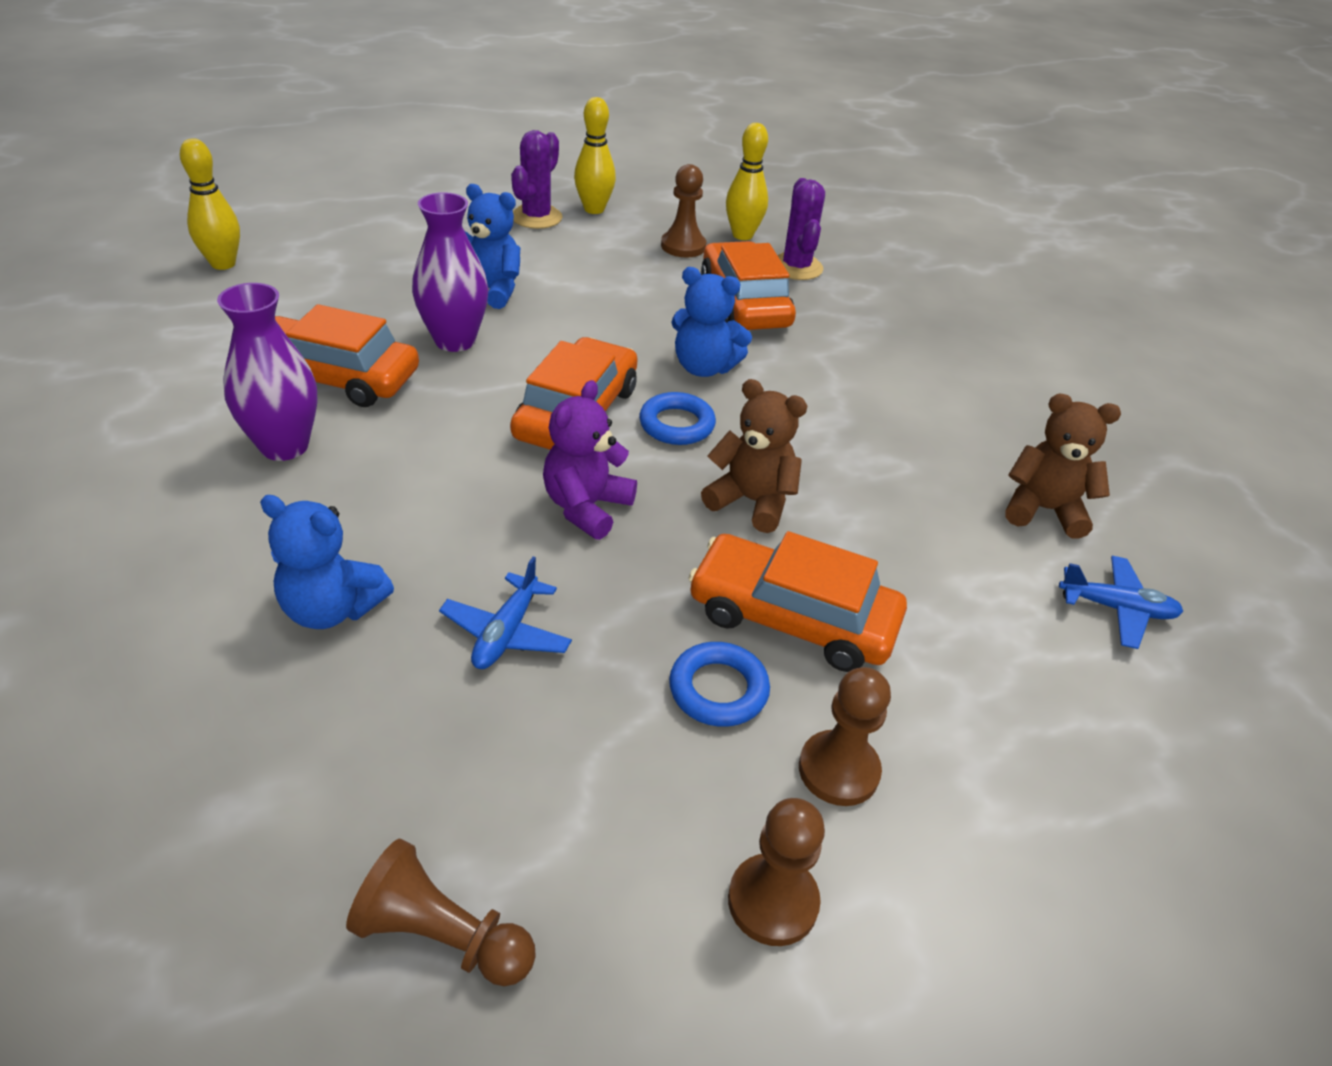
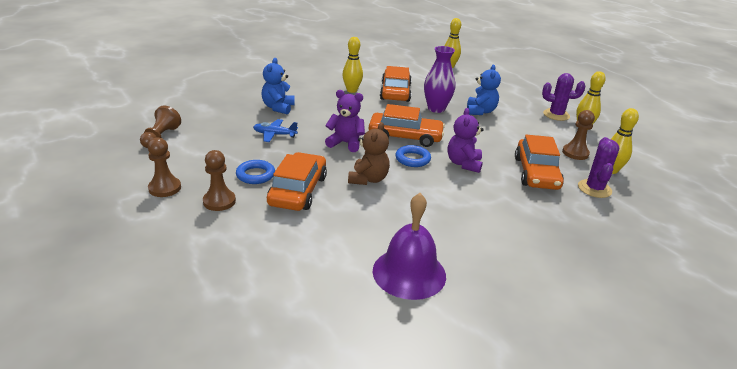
camera: 80 degrees right, 10 degrees down
(284, 446) = (352, 90): purple vase -> yellow bowling pin
(704, 367) = (463, 164): blue teddy bear -> purple teddy bear
(745, 302) = (536, 173): orange car -> orange car turned 120 degrees clockwise
(796, 267) = (594, 189): purple cactus -> purple cactus turned 60 degrees counterclockwise
(1043, 510) = (409, 273): brown teddy bear -> purple bell
(1116, 608) = (334, 293): blue plane -> none

